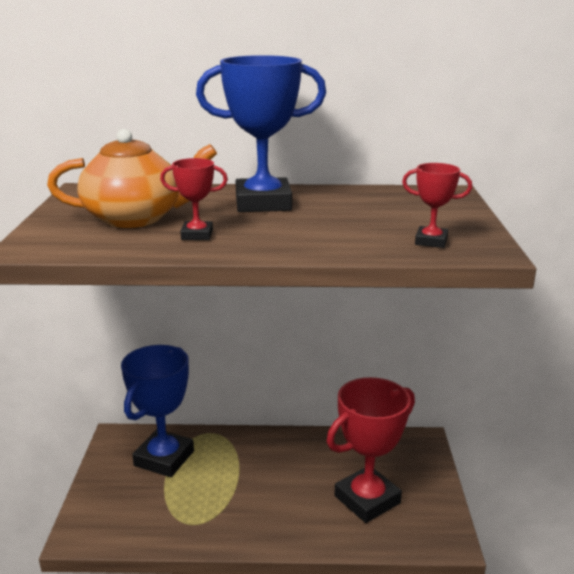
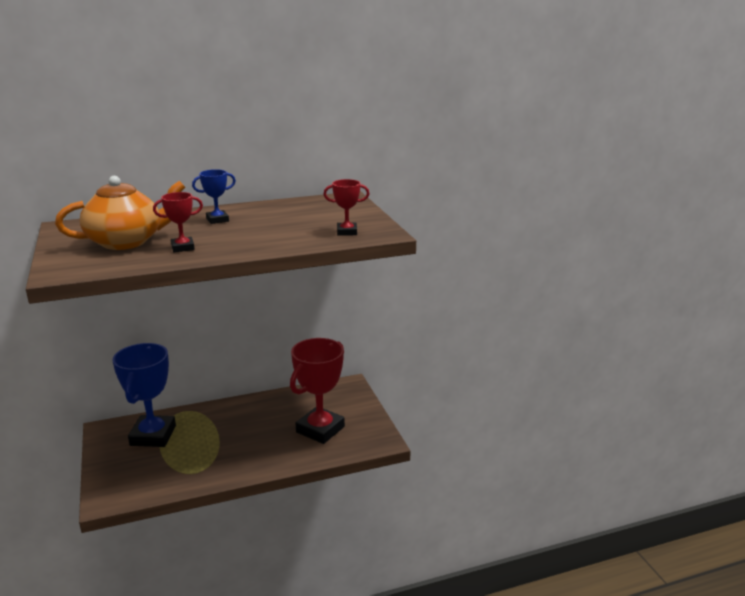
camera: 20 degrees left, 0 degrees up
(263, 203) = (217, 220): blue trophy -> blue trophy, size x0.47

